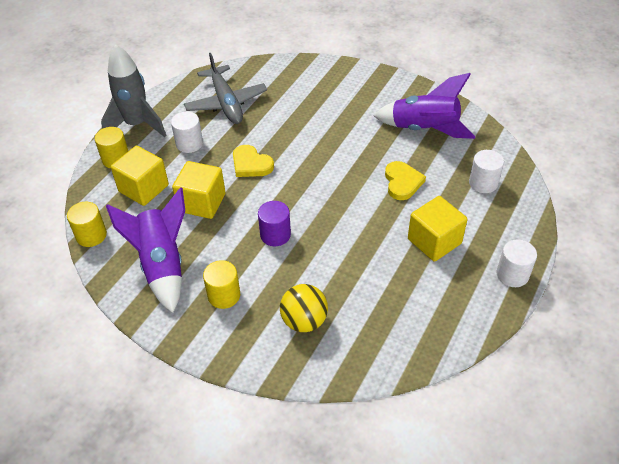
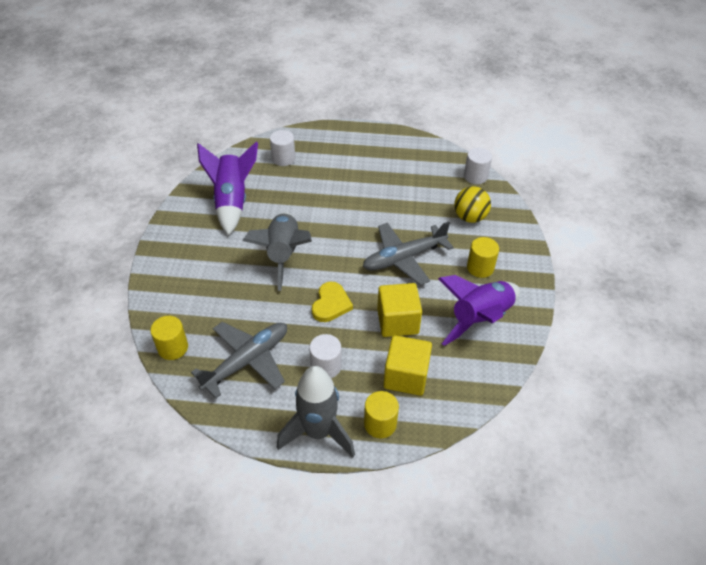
camera: 115 degrees left, 0 degrees up
(91, 235) = (485, 389): yellow cylinder -> yellow cylinder (173, 348)
(275, 235) = (403, 258): purple cylinder -> grey plane
(330, 148) = (283, 255): none -> grey rocket
(402, 182) = (304, 200): yellow heart -> none
(434, 241) = (357, 171): yellow cube -> none
(512, 274) = (365, 133): white cylinder -> white cylinder (475, 176)

